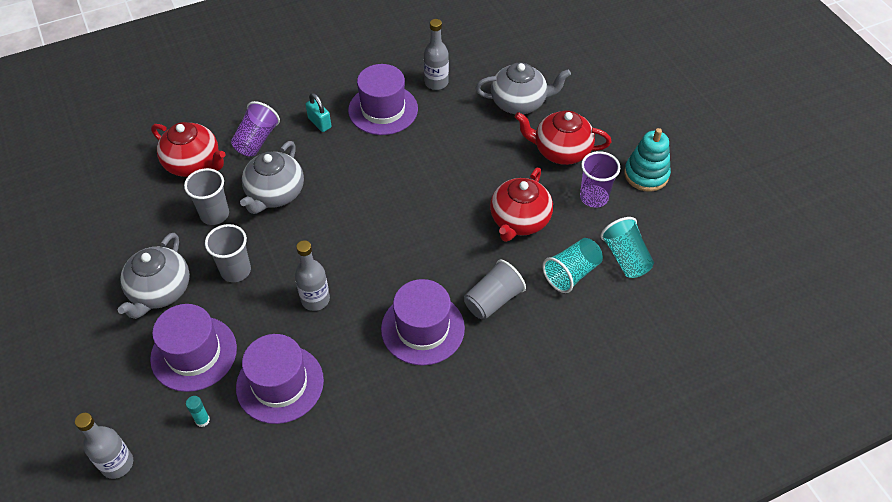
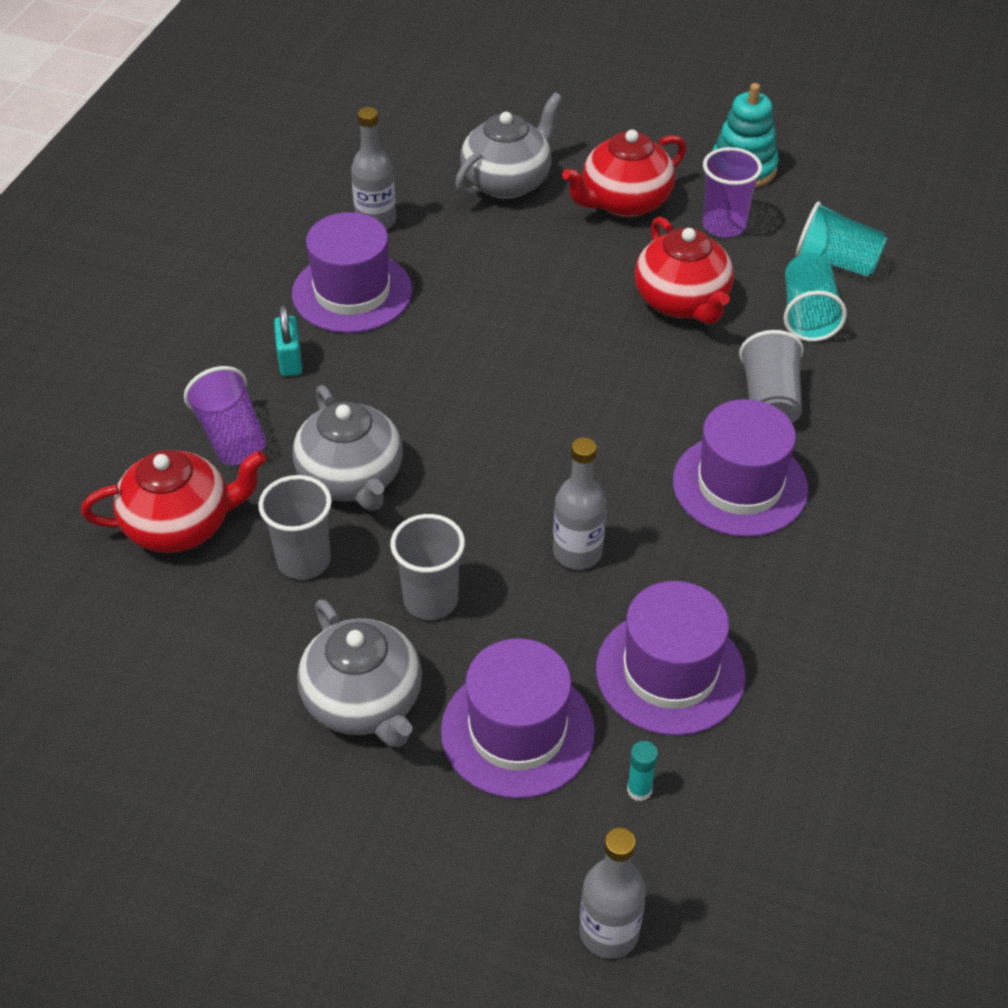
camera: 45 degrees left, 5 degrees down
(319, 123) = (290, 360): turquoise padlock -> turquoise padlock turned 75 degrees clockwise

